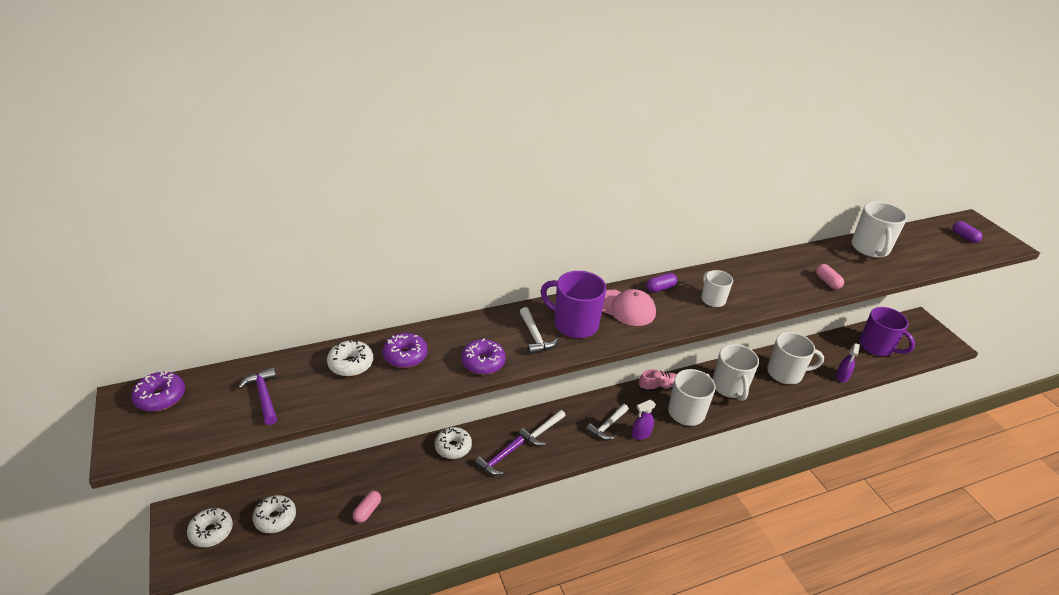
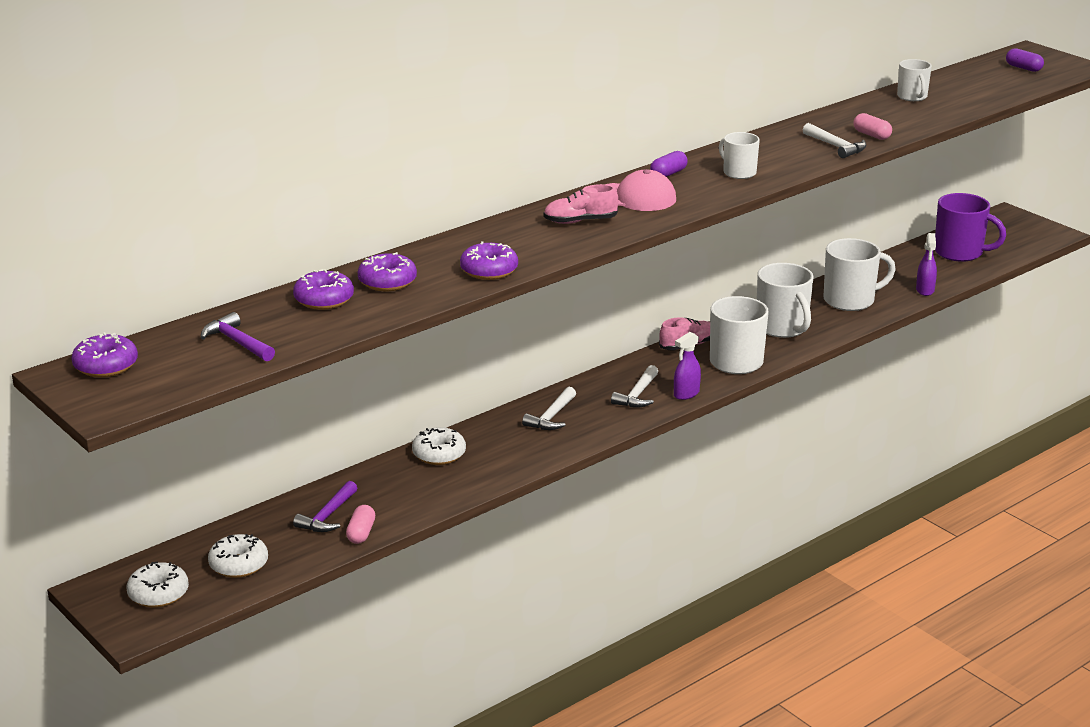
camera: 15 degrees left, 10 degrees down
(351, 364) = (324, 300): white donut -> purple donut
(499, 459) = (510, 453): purple hammer -> purple hammer (328, 516)
(535, 337) = (538, 240): white hammer -> white hammer (836, 146)
(574, 324) = (580, 221): purple mug -> pink shoe
(870, 248) = (912, 97): white mug -> white mug, size x0.59

